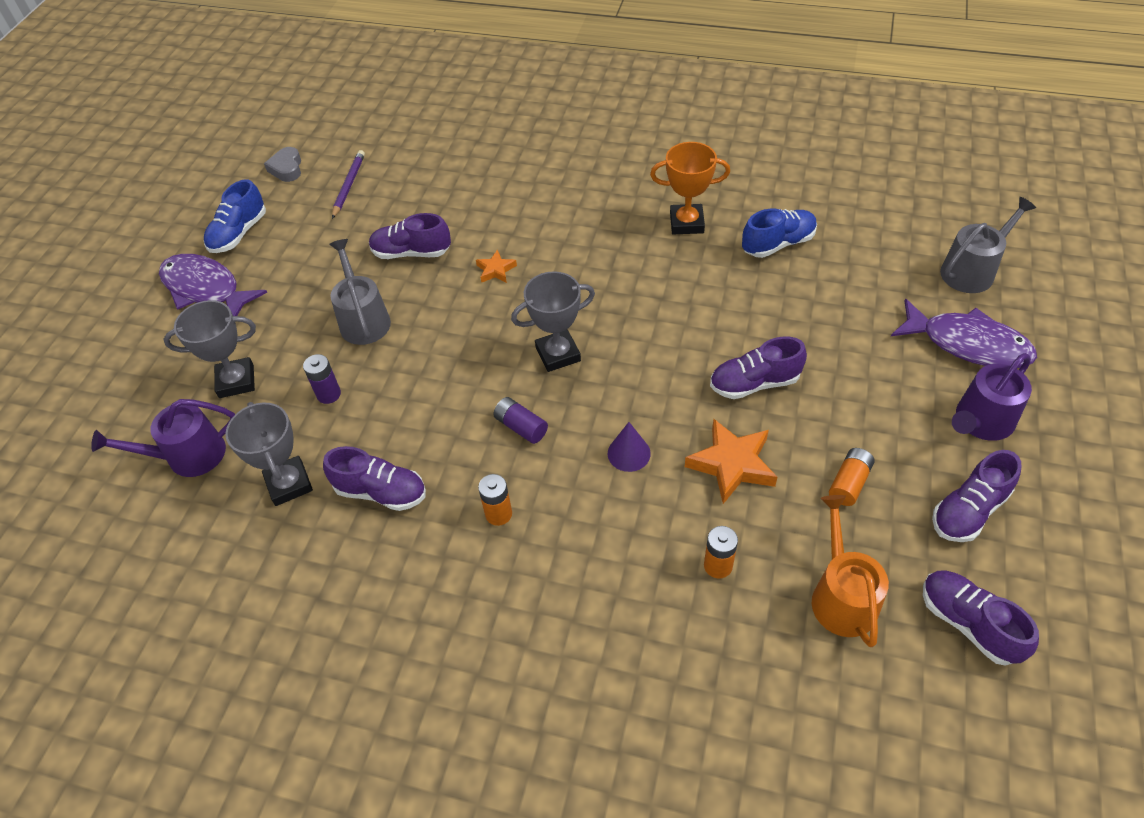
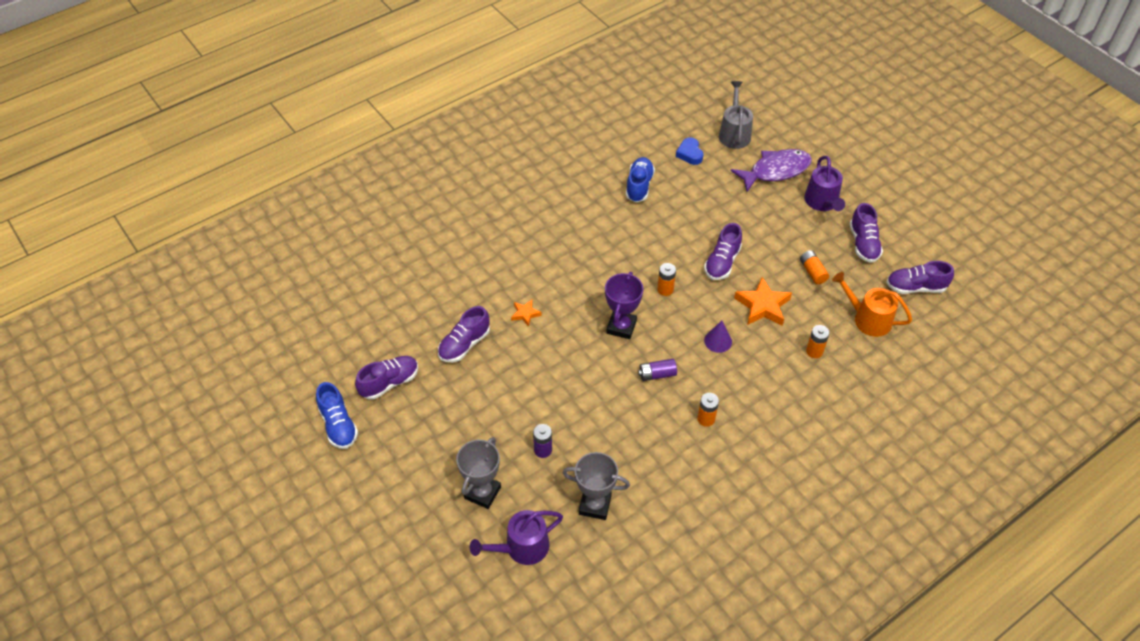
camera: 55 degrees left, 0 degrees up
(188, 456) = (522, 547): purple watering can -> purple watering can turned 45 degrees clockwise
(205, 289) = (374, 470): purple fish -> none
(287, 168) = (299, 364): grey heart -> none
(349, 185) = (360, 341): purple pencil -> none
(363, 319) = (497, 400): grey watering can -> none
(381, 492) = (642, 463): purple shoe -> purple shoe (389, 383)
(558, 354) = (621, 327): grey trophy -> purple trophy
(653, 358) = (665, 289): none -> orange battery
(686, 223) = (582, 209): orange trophy -> none
(883, 254) = (689, 154): none -> blue heart

